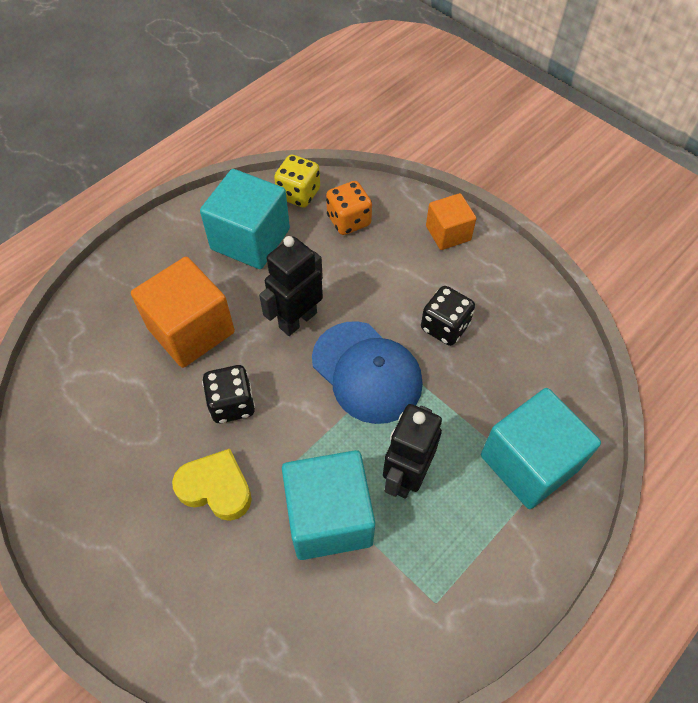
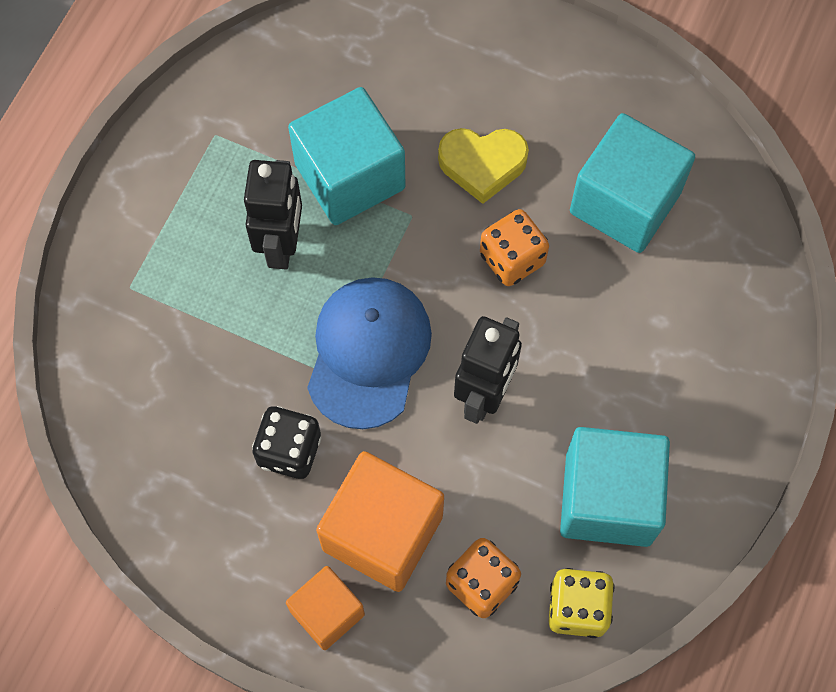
camera: 160 degrees right, 10 degrees up
(191, 330) = (612, 333): orange cube -> orange cube (382, 532)
(232, 404) = (512, 259): black dice -> orange dice
(367, 372) = (368, 352): blue cap -> blue cap turned 75 degrees clockwise
(529, 462) = (146, 306): turquoise cube -> turquoise cube (625, 202)

